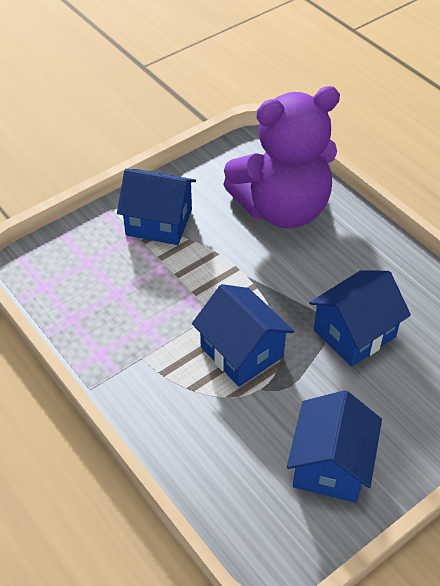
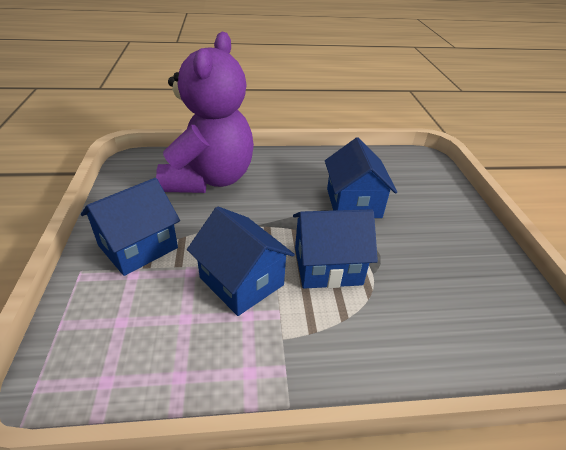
camera: 60 degrees left, 10 degrees down
(330, 465) = (468, 270): blue house -> blue house (241, 281)

